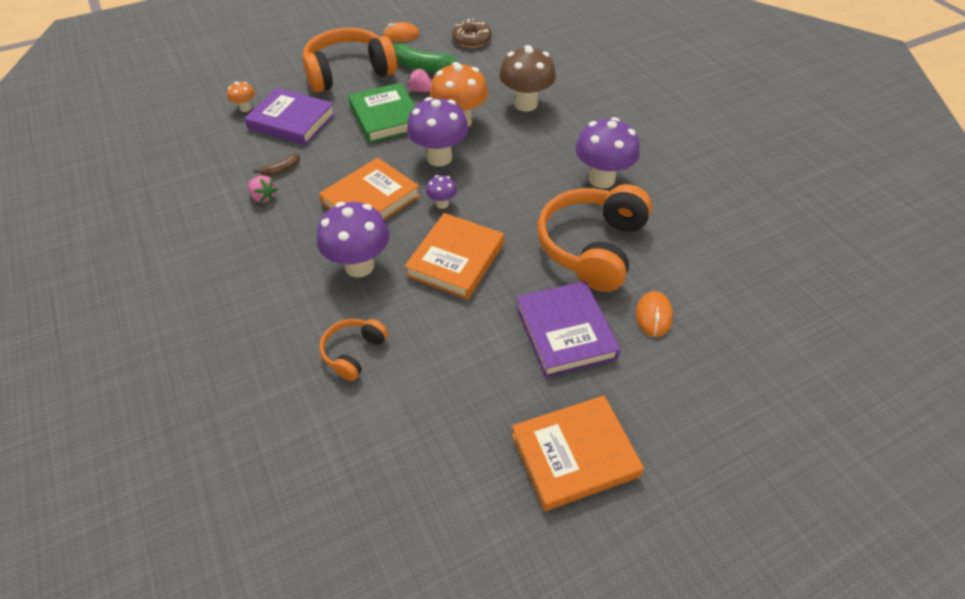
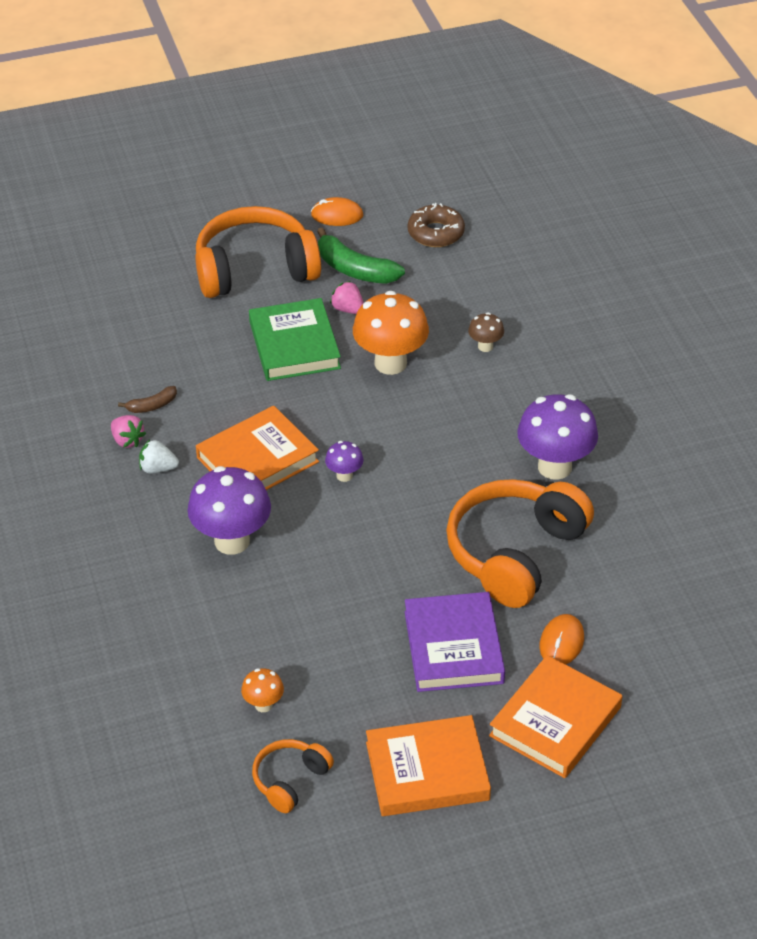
camera: 10 degrees right, 5 degrees down
(245, 108) = (112, 311): orange mushroom -> orange mushroom (263, 705)
(290, 216) = (158, 468): none -> white strawberry
(292, 121) = (171, 337): purple book -> none
(353, 352) = (212, 638): orange headphones -> orange headphones (290, 780)
(439, 158) = (353, 412): purple mushroom -> none
(455, 260) = (346, 548): orange book -> orange book (555, 721)
(525, 104) = (485, 346): brown mushroom -> brown mushroom, size x0.48

